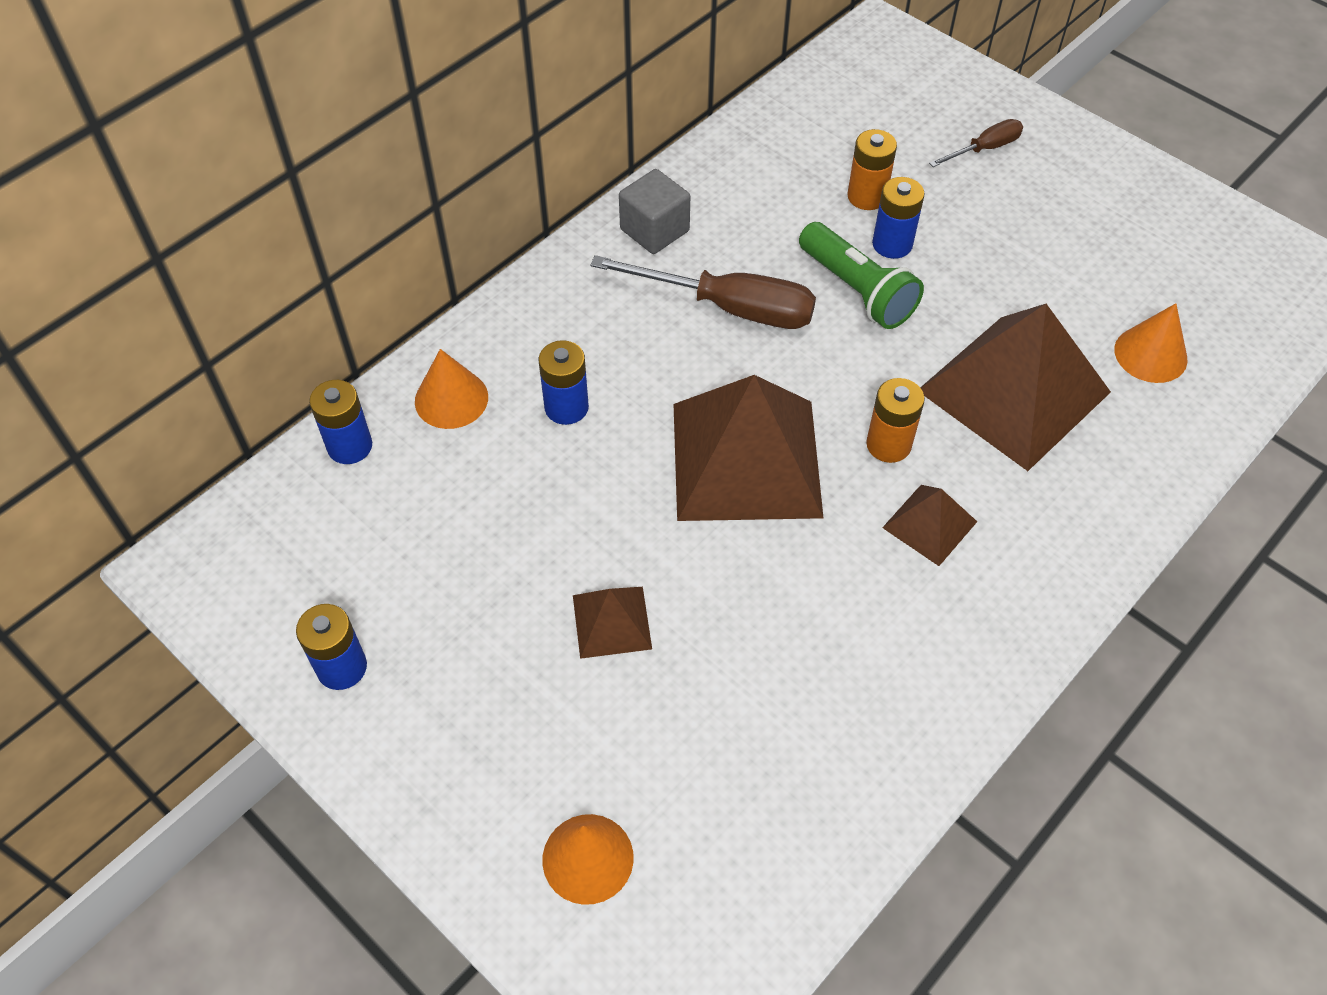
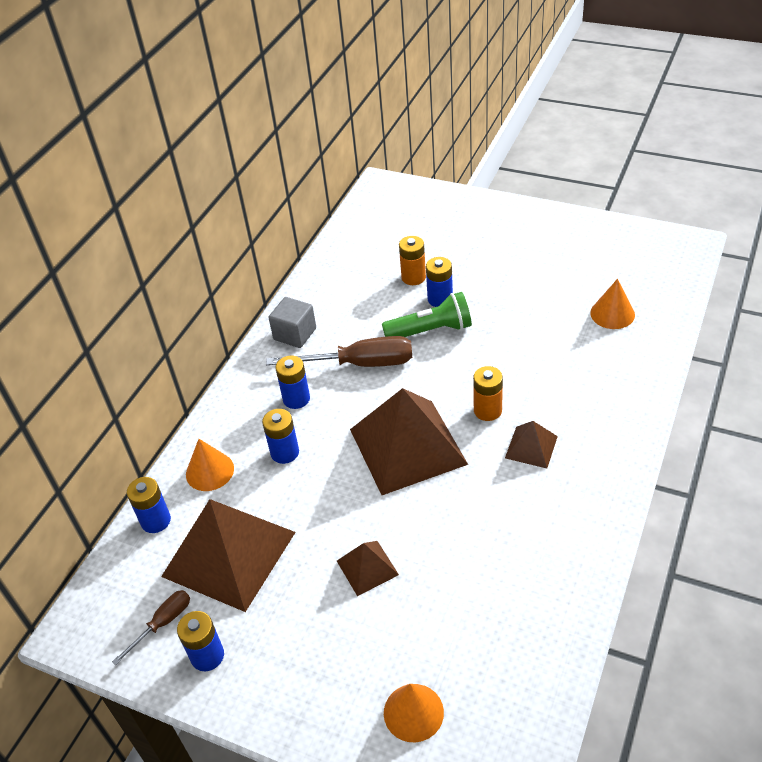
camera: 15 degrees left, 10 degrees down
(616, 331) = (296, 399): none -> blue battery
(857, 290) = (431, 331): green flashlight -> green flashlight turned 45 degrees counterclockwise
(984, 149) = (470, 231): brown screwdriver -> brown screwdriver (163, 623)
(1014, 391) = (546, 357): brown pyramid -> brown pyramid (229, 554)

